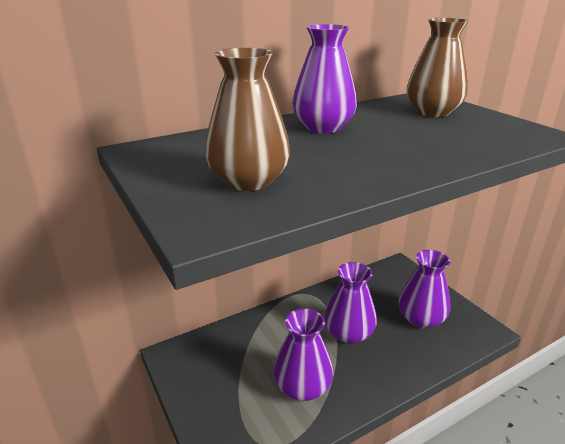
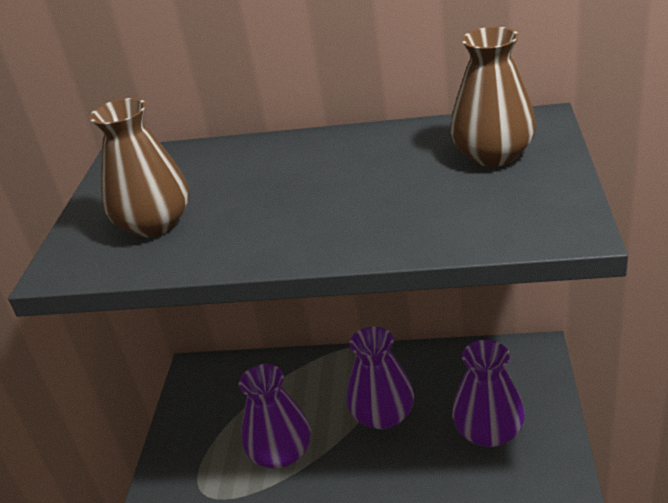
camera: 40 degrees right, 5 degrees up
(323, 127) = (322, 159): purple vase -> none

